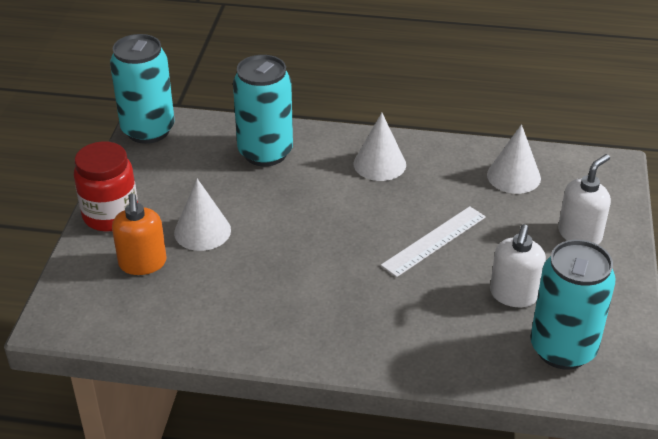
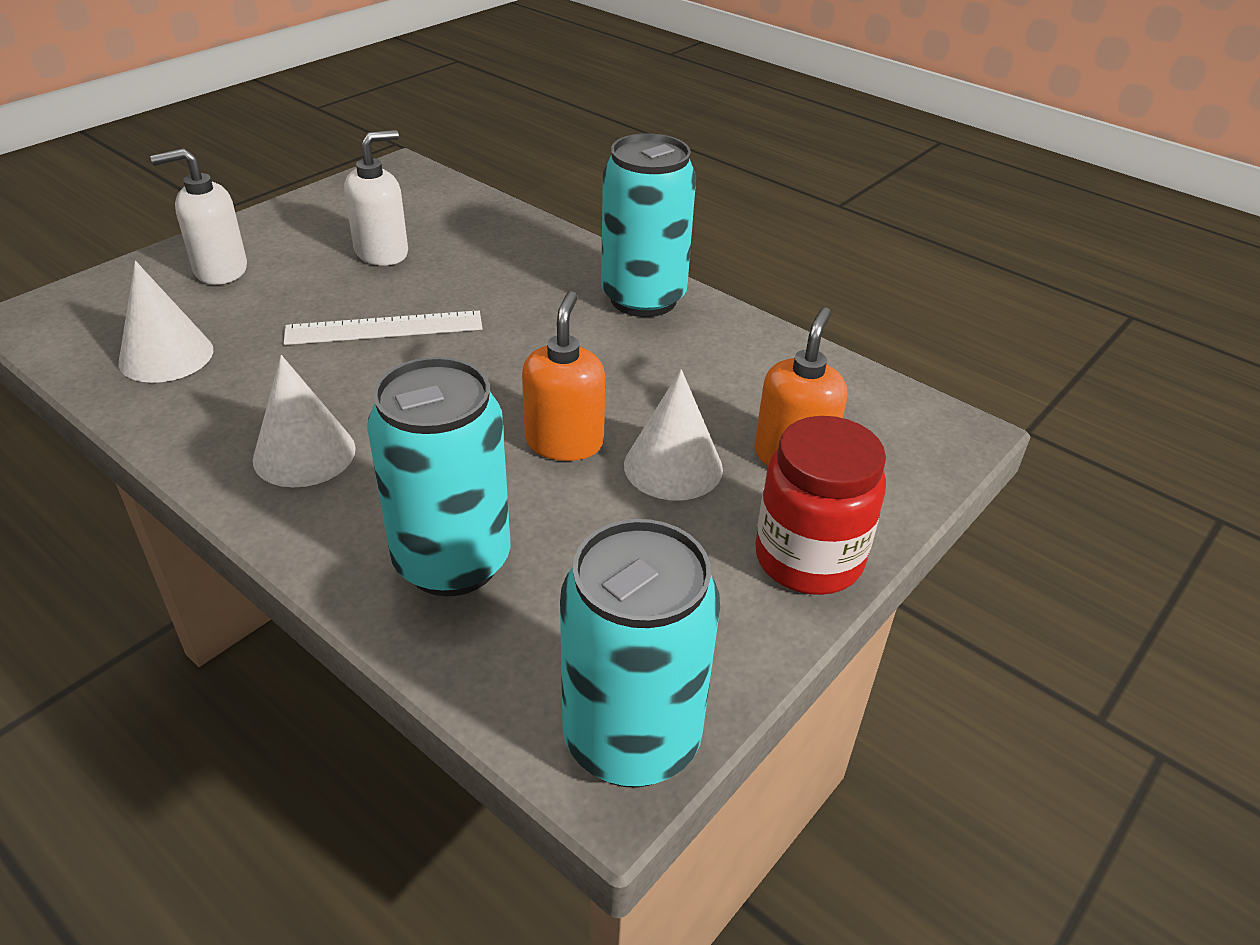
camera: 150 degrees left, 0 degrees up
(267, 220) = (564, 442): none -> orange soap dispenser
(562, 349) = (407, 205): turquoise can -> turquoise can (643, 298)

